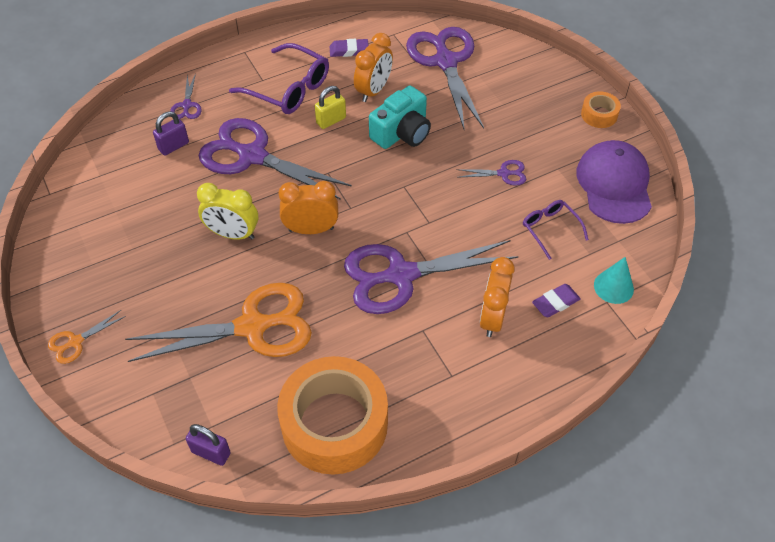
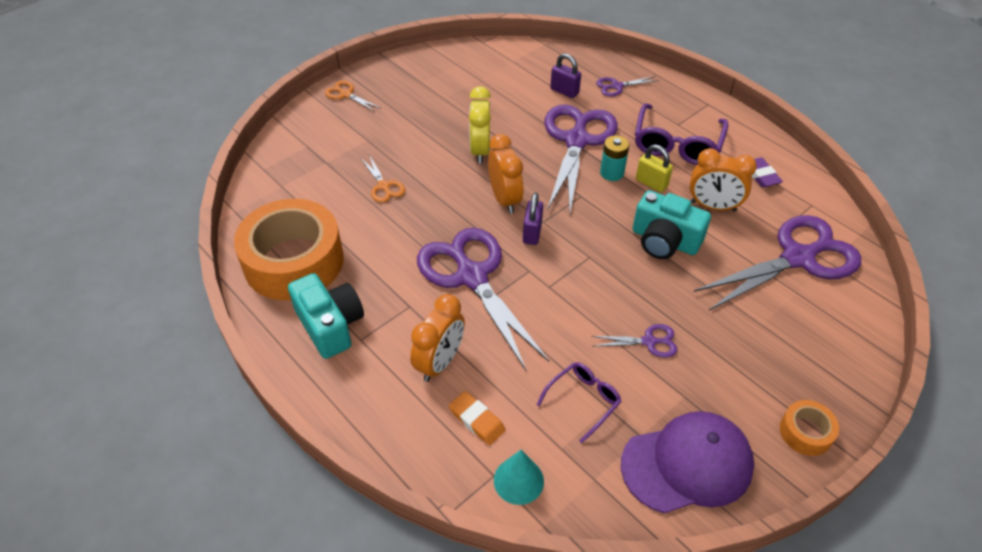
camera: 75 degrees right, 5 degrees down
(211, 452) = (257, 191): purple padlock -> purple padlock (532, 233)
(252, 327) = (384, 186): orange scissors -> orange scissors, size x0.43
(307, 143) = (612, 173): none -> turquoise battery
(428, 399) = (330, 325): none -> turquoise camera
(492, 318) = (440, 362): orange clock -> orange clock turned 120 degrees clockwise
(503, 173) = (649, 342): purple scissors -> purple scissors turned 75 degrees counterclockwise
(555, 303) = (477, 420): purple eraser -> orange eraser

